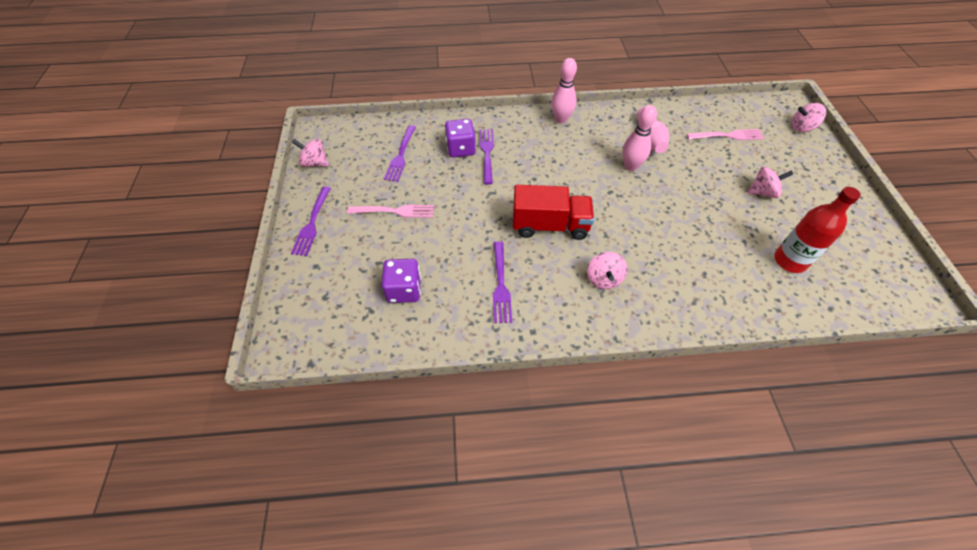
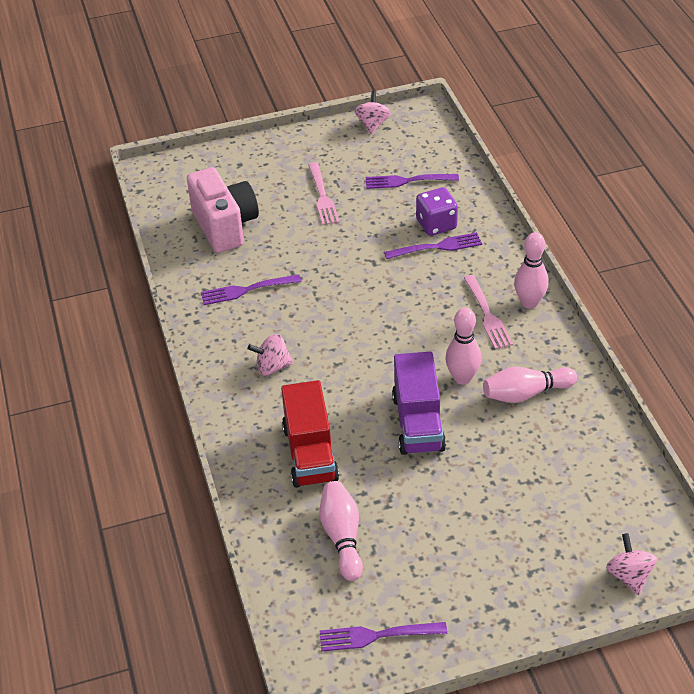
camera: 80 degrees right, 10 degrees down
(312, 223) = (290, 147): purple fork -> purple fork (378, 635)
(404, 290) = (225, 226): purple dice -> pink camera
(550, 226) = (337, 316): red truck -> red truck (310, 453)
(674, 198) = (418, 423): none -> purple truck
(727, 136) = (568, 480): pink fork -> pink fork (487, 314)
(762, 192) = (459, 516): pink spinning top -> none
(790, 261) = (342, 537): red bottle -> pink bowling pin

